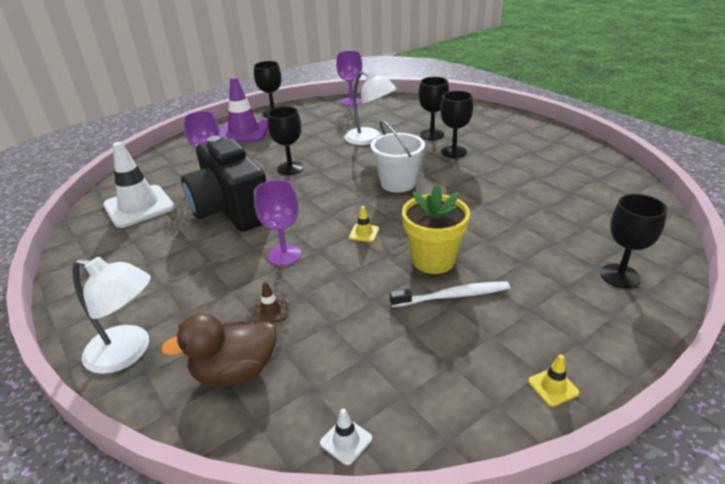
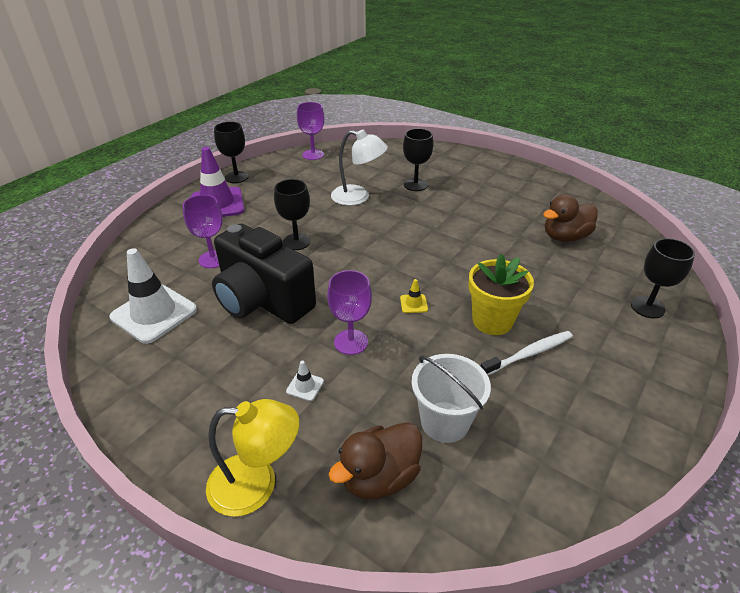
camera: 20 degrees left, 5 degrees up
(128, 352) = (256, 484): white lamp -> yellow lamp
(270, 311) = (374, 406): brown traffic cone -> none
(346, 441) = (519, 516): white traffic cone -> white traffic cone (305, 386)
(397, 183) = (414, 244): white bucket -> white bucket (445, 422)
(453, 152) = (446, 202): black goblet -> none
(553, 387) = (651, 421): yellow traffic cone -> none
(563, 197) = (565, 237): none -> brown duck

